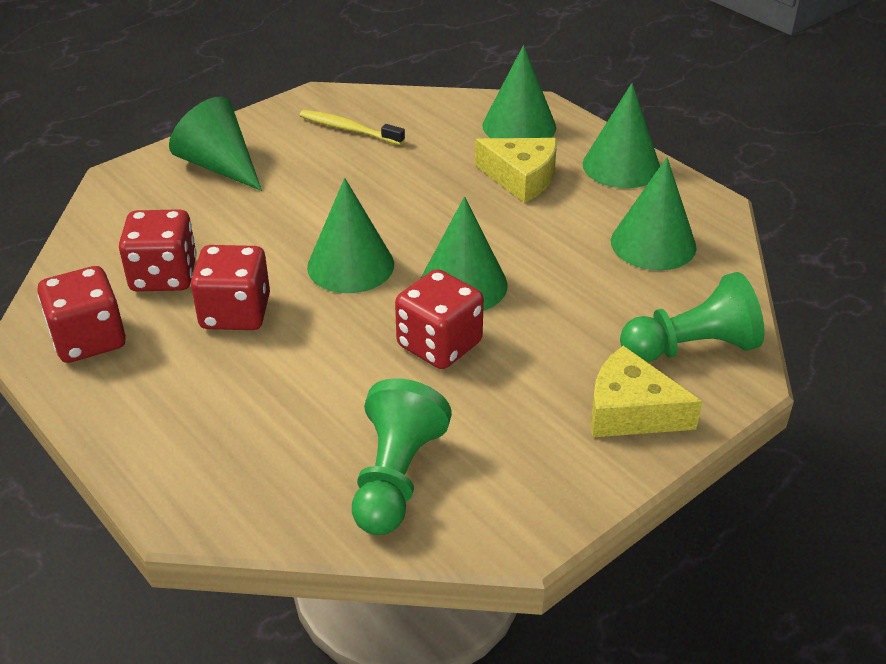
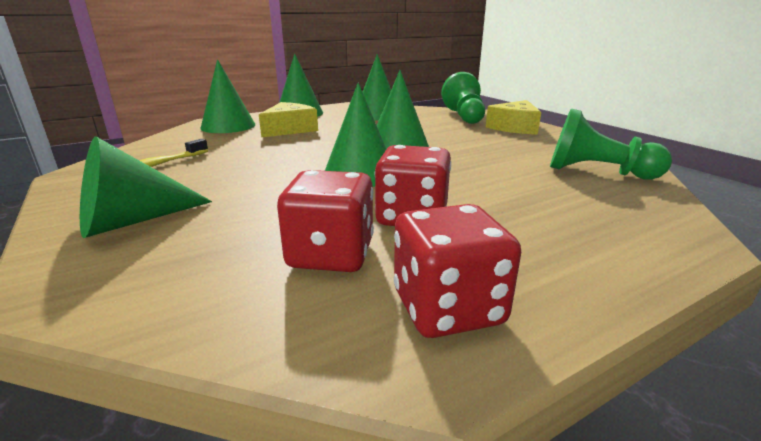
camera: 80 degrees left, 15 degrees down
(439, 344) = (461, 156): red dice -> none

